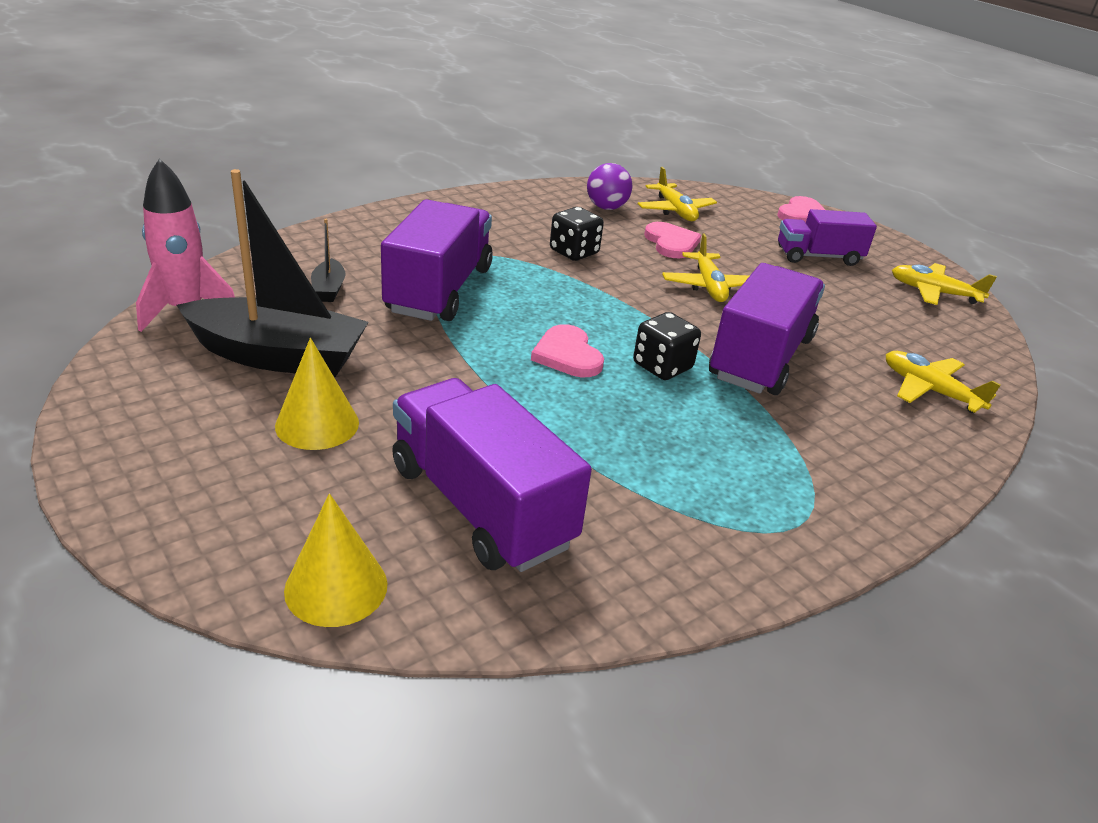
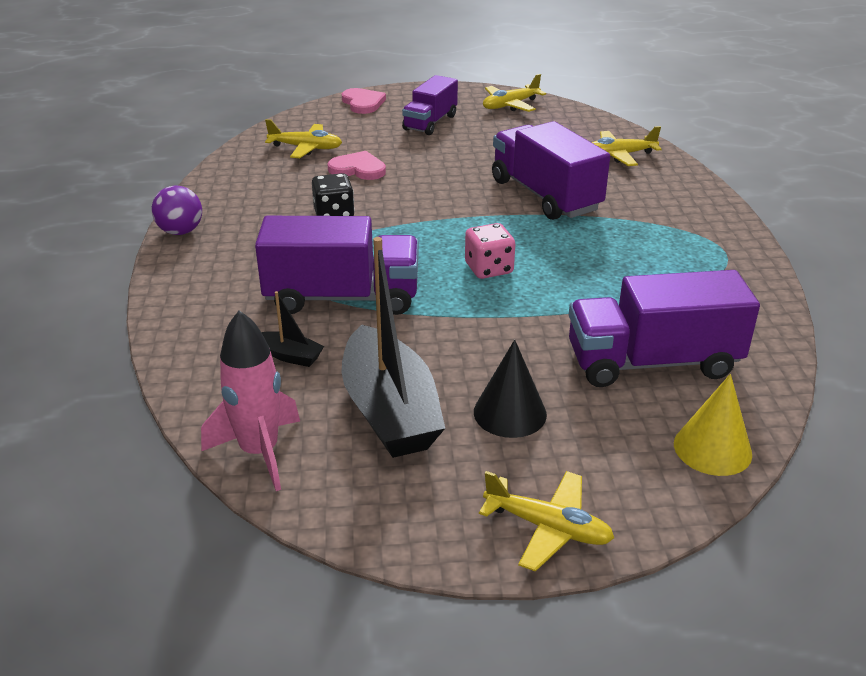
camera: 55 degrees left, 0 degrees up
(278, 356) = (390, 411): black boat -> black boat turned 120 degrees clockwise
(317, 424) = (510, 413): yellow cone -> black cone
(439, 290) = (342, 297): purple truck -> purple truck turned 135 degrees clockwise
(567, 355) = (489, 269): pink heart -> pink dice
(606, 208) = (270, 175): purple ball -> purple ball (180, 231)
(662, 366) = (531, 236): black dice -> none
(708, 286) = (436, 178): yellow plane -> yellow plane (548, 527)

